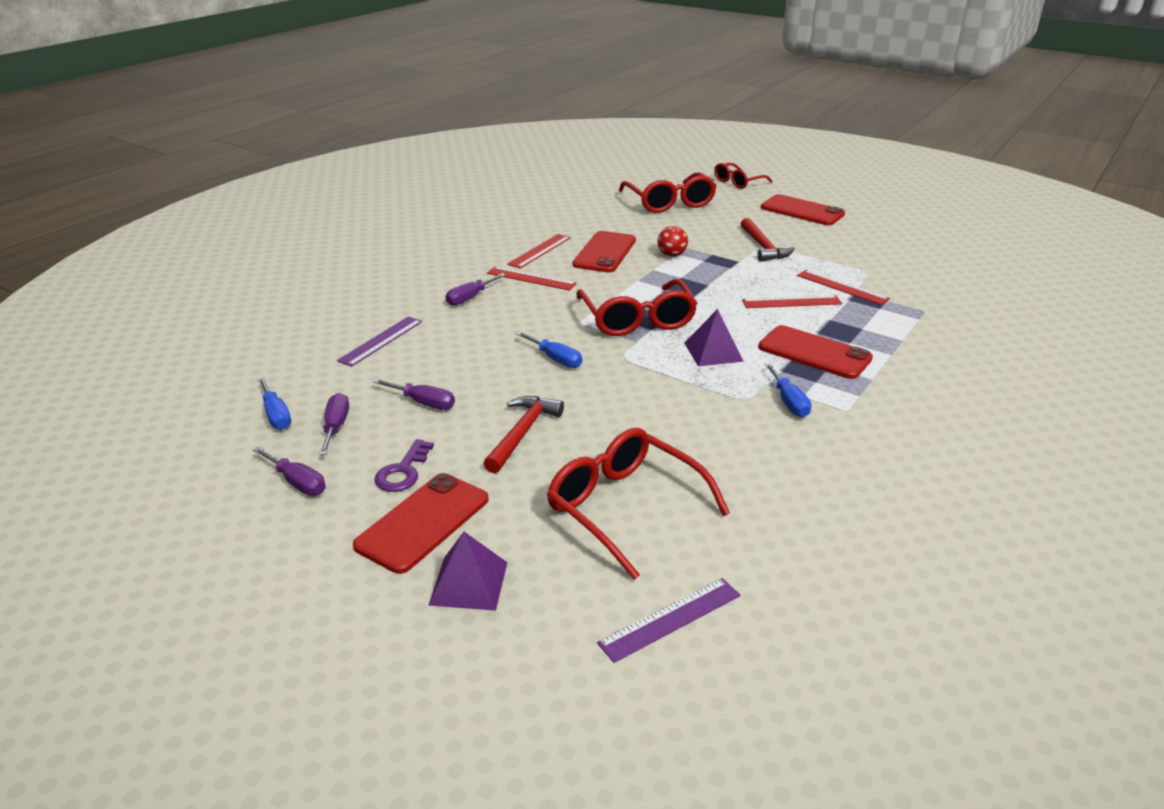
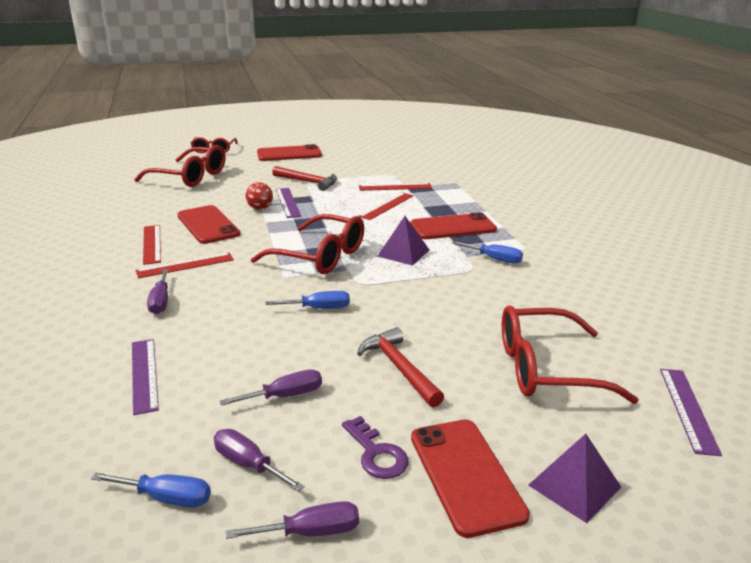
camera: 50 degrees left, 5 degrees down
(705, 259) = (287, 202): none -> purple ruler

